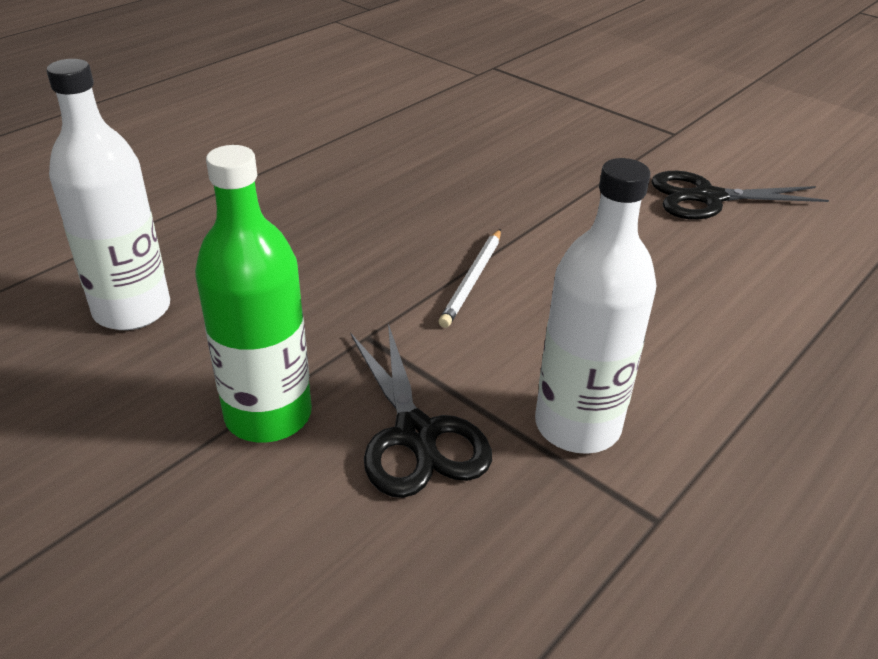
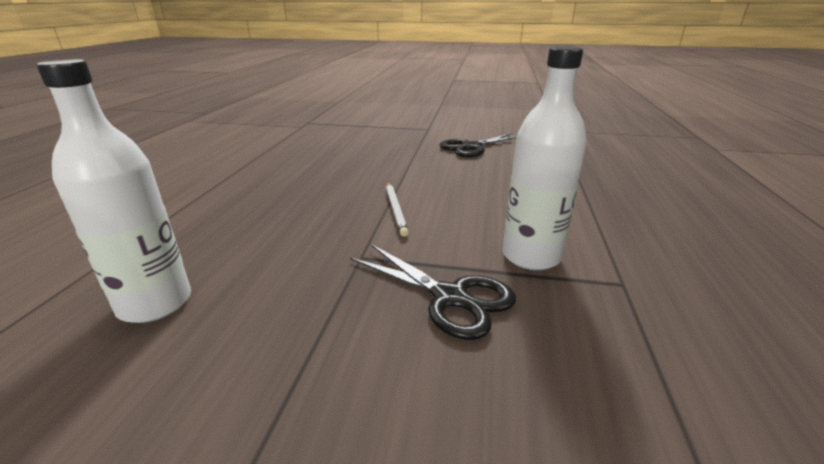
camera: 30 degrees left, 10 degrees down
(268, 415) = (337, 328): green bottle -> none

